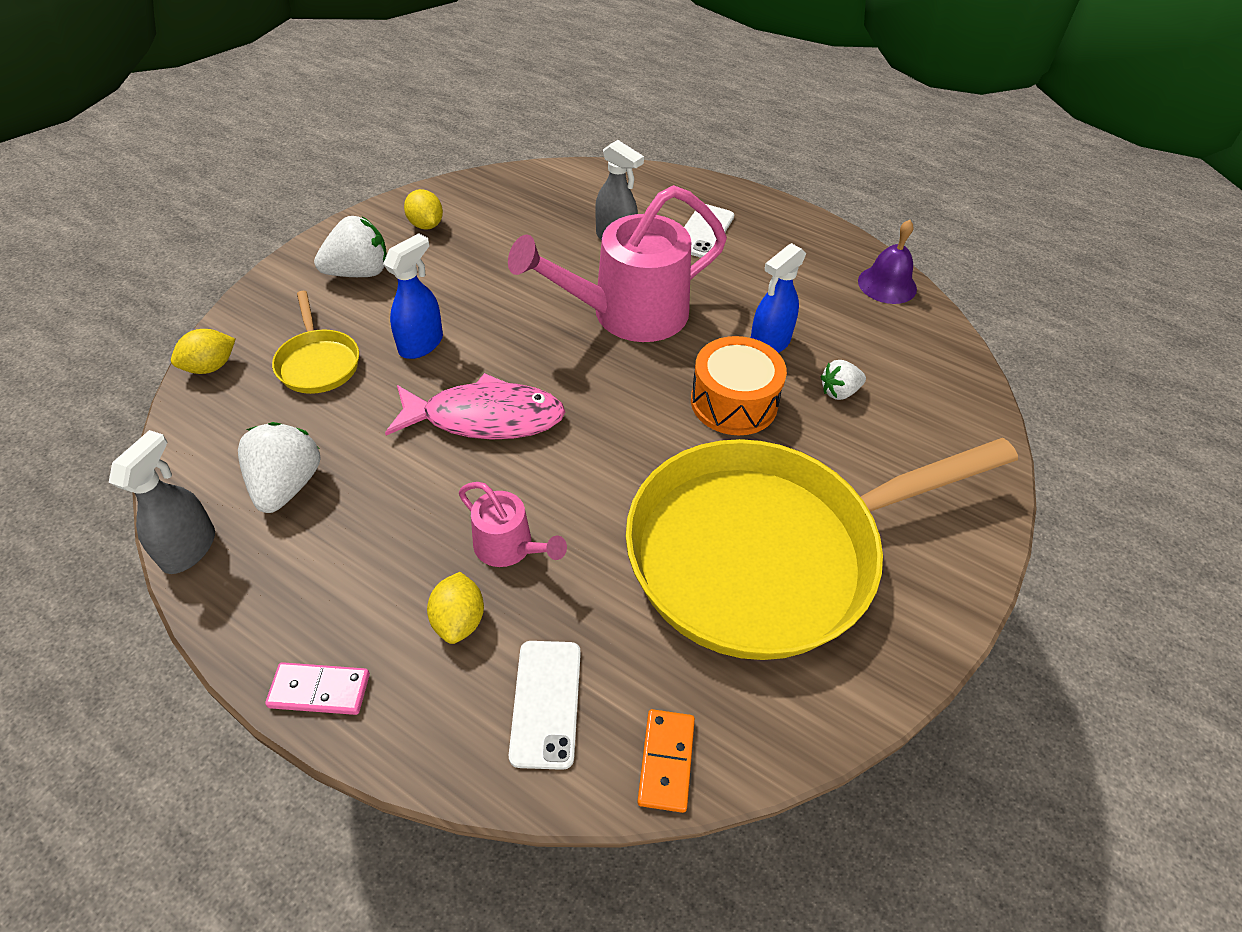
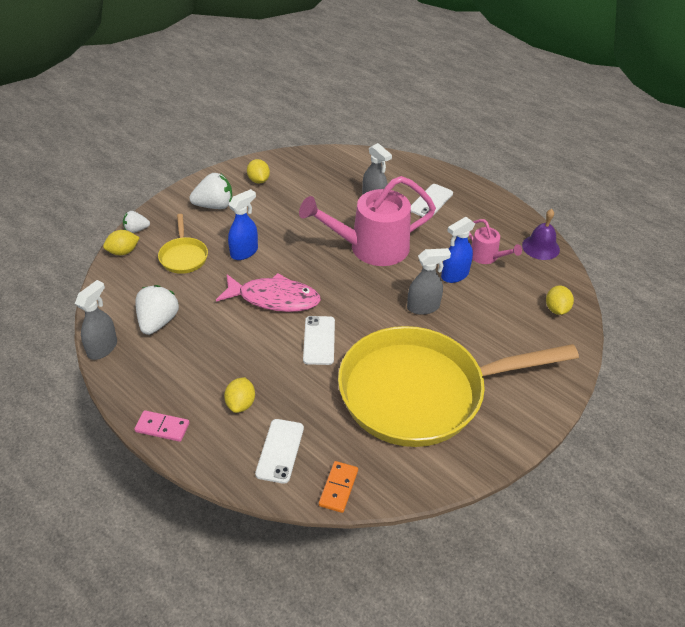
camera: 10 degrees right, 5 degrees down
(509, 547) = (275, 370): pink watering can -> pink watering can (487, 257)
(575, 482) = (319, 340): none -> white phone
(734, 402) = (423, 307): orange drum -> grey spray bottle
(839, 392) = (490, 309): white strawberry -> white strawberry (136, 230)
(940, 380) = (556, 309): none -> yellow lemon

